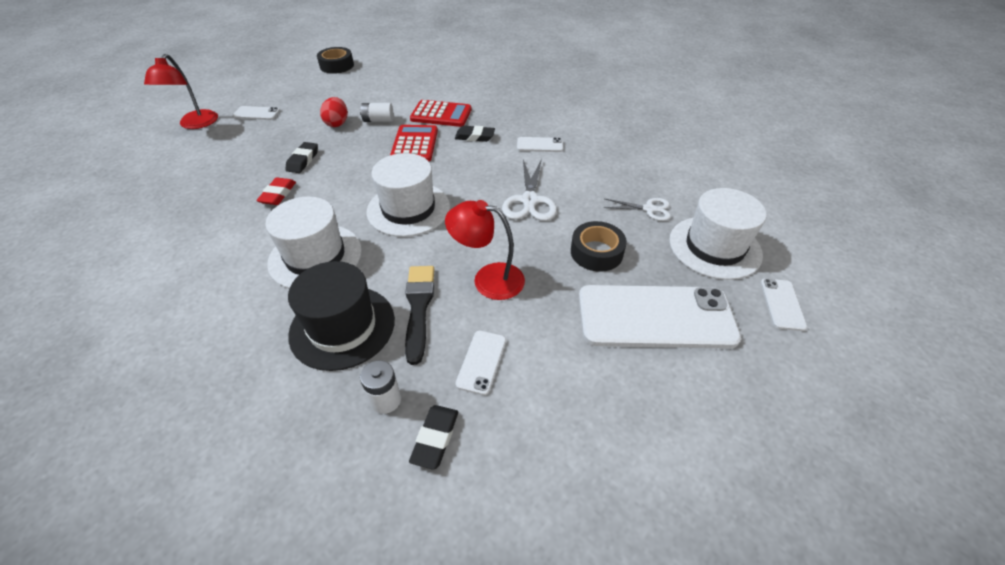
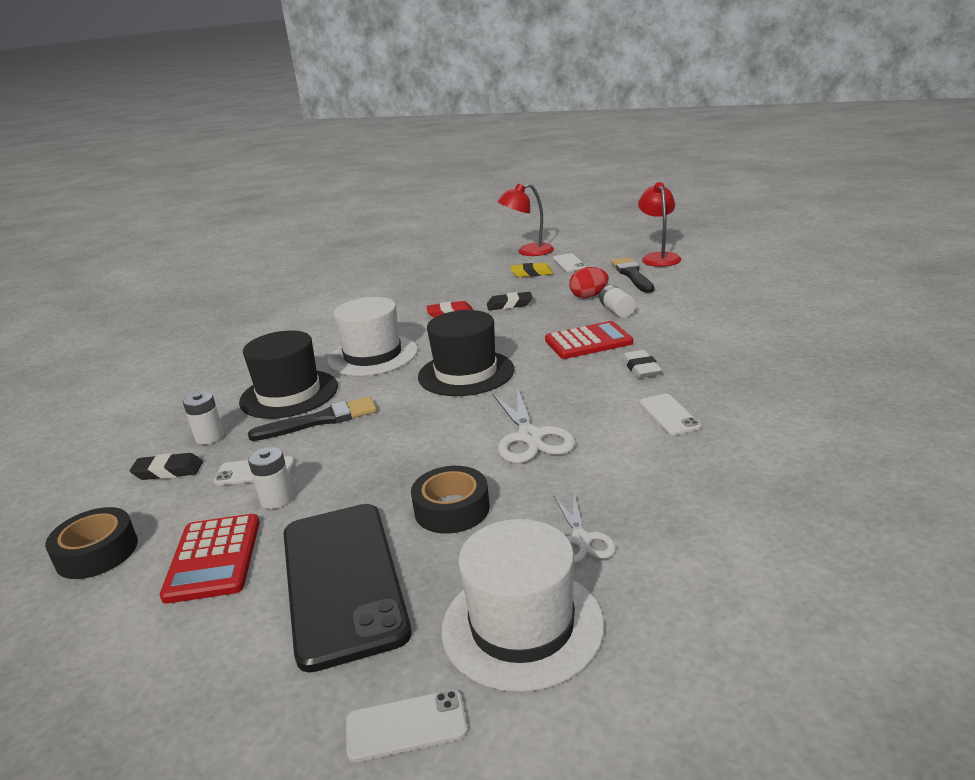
camera: 75 degrees right, 20 degrees down
(250, 135) = (531, 273): none -> yellow eraser
(324, 97) = (632, 275): none -> black brush
(337, 66) = (706, 259): black tape -> black tape (97, 552)
(408, 209) = (466, 373): white hat -> black hat
(441, 114) = (669, 336): red calculator -> red calculator (213, 558)
(475, 137) = (641, 368): black eraser -> white eraser
(488, 279) = (373, 446): red lamp -> red lamp (659, 257)
(529, 201) = (530, 437): white scissors -> white scissors turned 90 degrees counterclockwise
(536, 348) = (277, 499): none -> white battery
(655, 317) = (342, 581): white phone -> black phone

